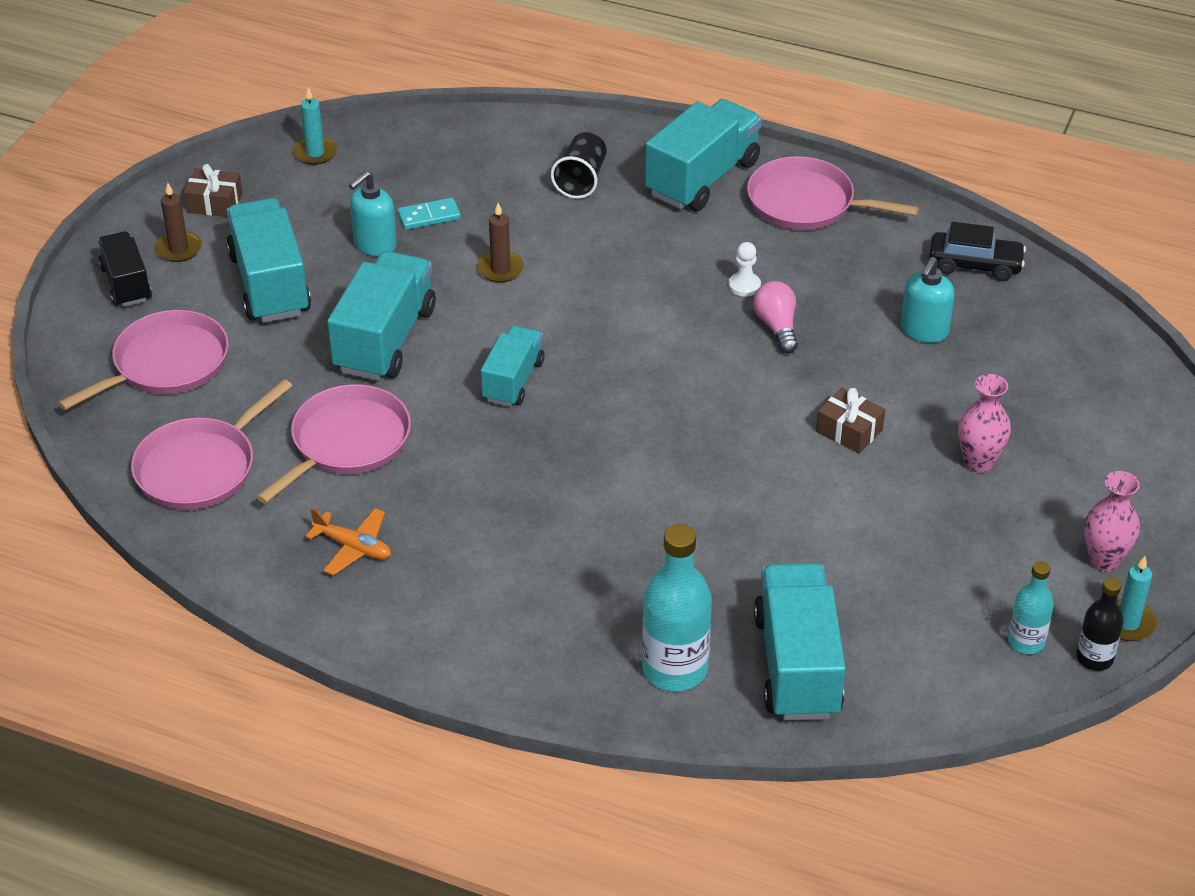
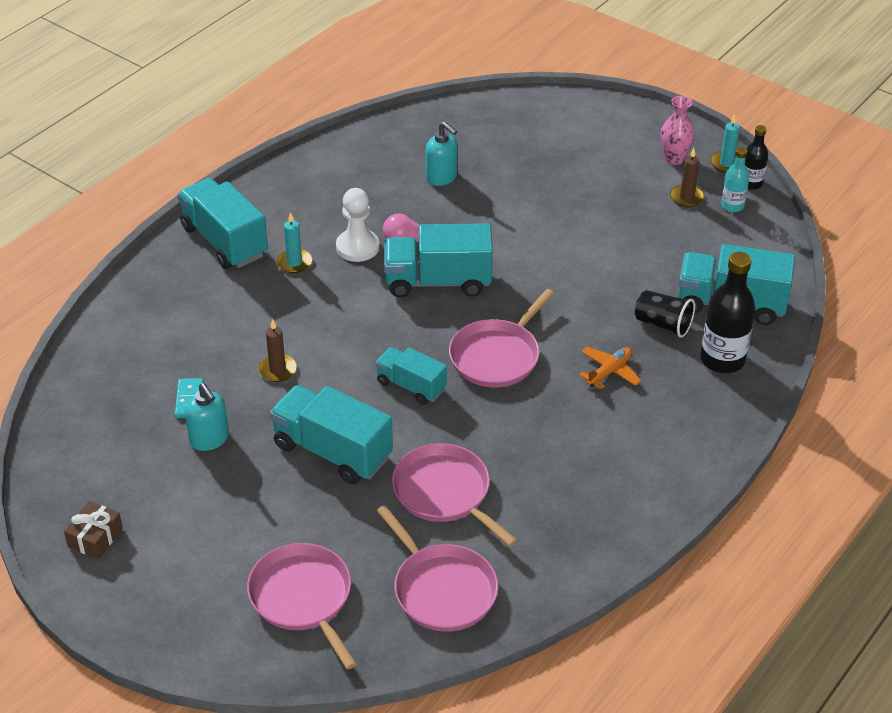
camera: 75 degrees left, 0 degrees up
(126, 284) = (179, 615): black truck -> none
(179, 249) = (148, 571): brown candle -> brown candle (686, 197)
(270, 284) = (228, 514): turquoise truck -> turquoise truck (438, 281)
(315, 153) = (61, 459): turquoise candle -> turquoise candle (294, 262)
(353, 547) = (562, 506): orange plane -> orange plane (609, 372)
(581, 180) = (191, 305): black cup -> black cup (663, 324)
(675, 669) = (722, 360): turquoise bottle -> black bottle
(744, 286) = (357, 247): white pawn -> white pawn, size x1.77
(806, 203) = (281, 197): pink pan -> pink pan (497, 356)
(849, 430) = (526, 233): brown gift -> none
(975, 265) = (385, 139): black car -> none
(978, 462) = (574, 185): pink vase -> none

